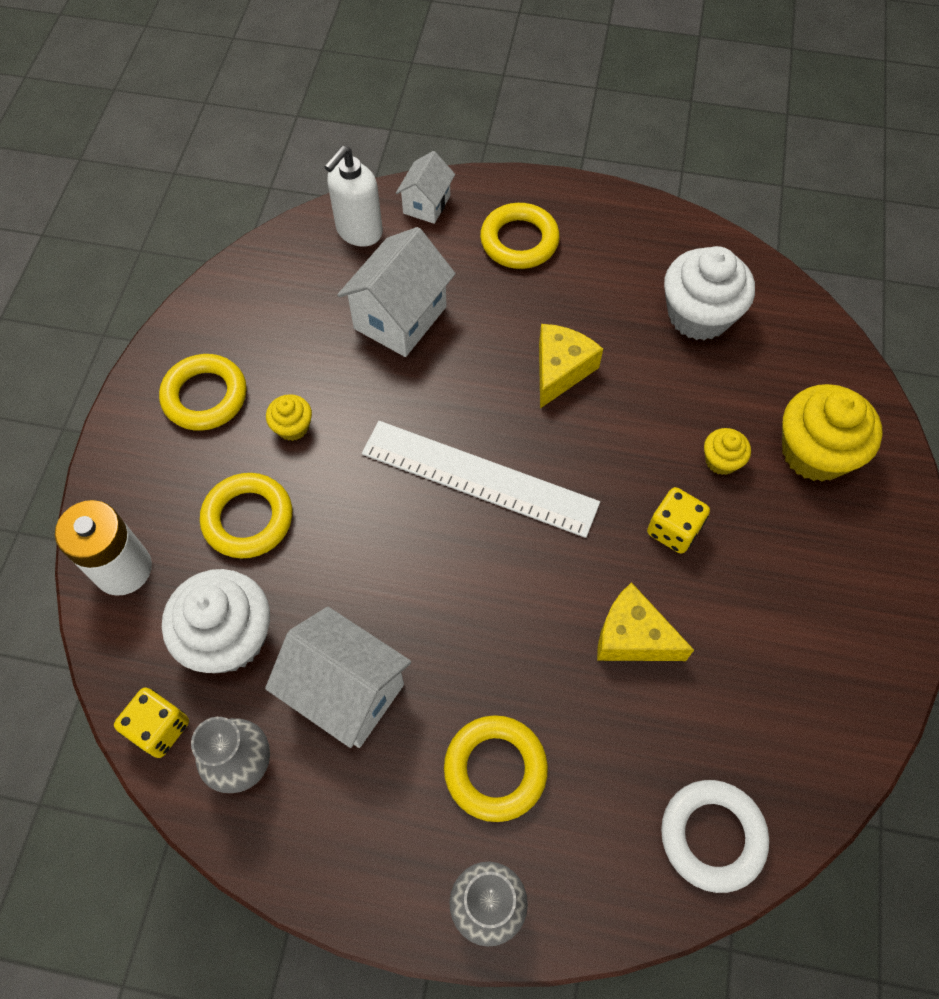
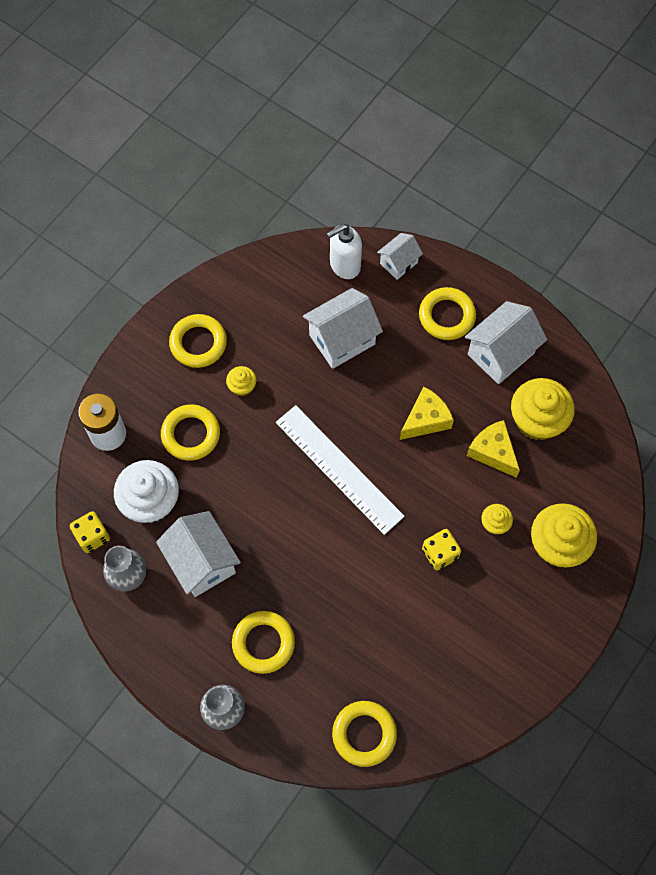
camera: 25 degrees right, 5 degrees up
(610, 258) = (501, 354): none -> white house
(632, 637) = (380, 606): yellow cheese -> yellow cheese (493, 452)
(699, 315) = (537, 420): white cupcake -> yellow cupcake
(712, 836) = (364, 734): white ring -> yellow ring

